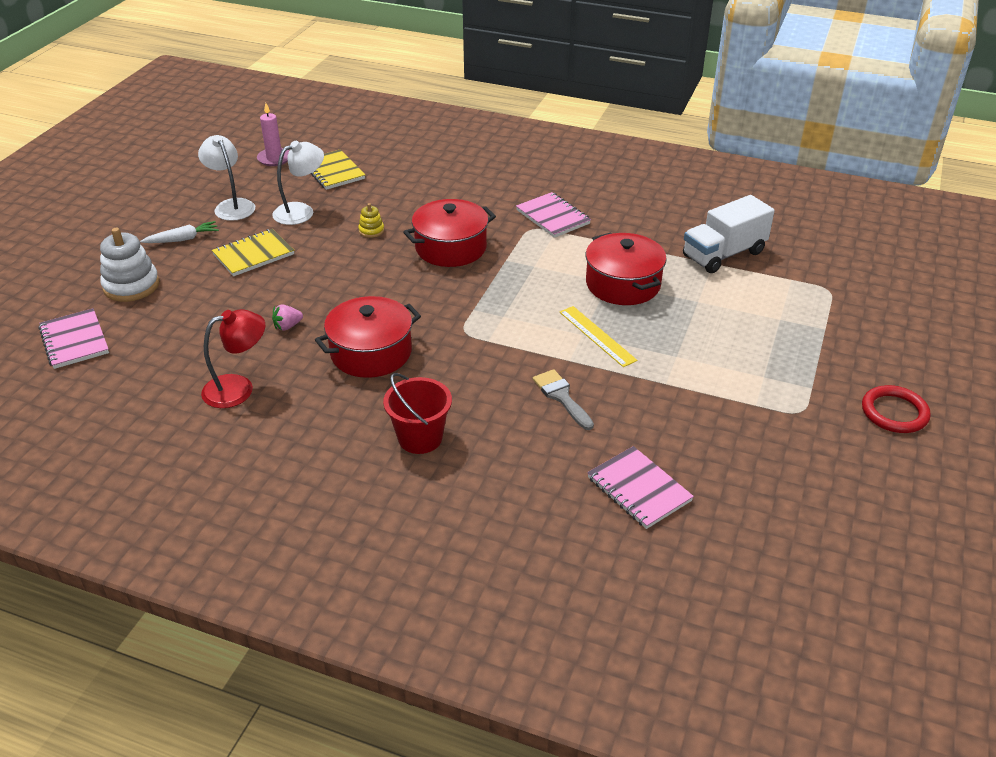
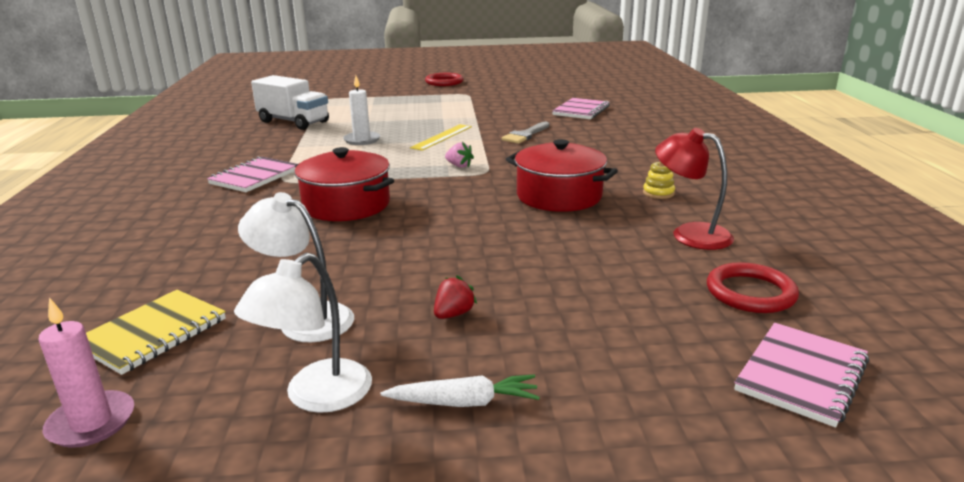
camera: 115 degrees left, 15 degrees down
(131, 286) = (635, 390): white stacking toy -> none
(146, 369) = (750, 293): none -> red ring
(182, 239) = (464, 402): white carrot -> white carrot turned 135 degrees clockwise
(253, 254) = (453, 314): yellow notebook -> red strawberry
(287, 326) = (571, 242): pink strawberry -> pink strawberry (459, 166)
(371, 231) = (334, 253): yellow stacking toy -> yellow stacking toy (658, 193)
(420, 438) = (628, 159): red bucket -> none
(623, 284) = (362, 140): red pot -> white candle

